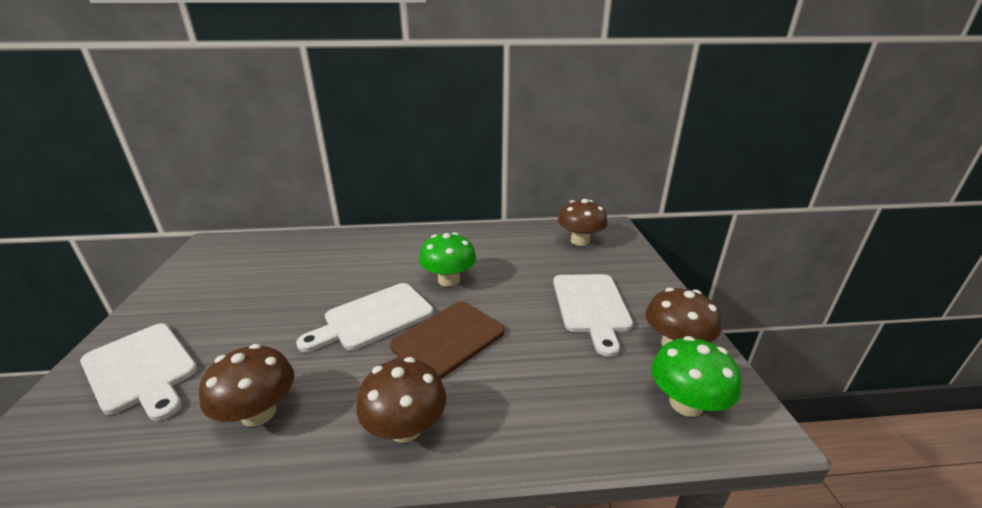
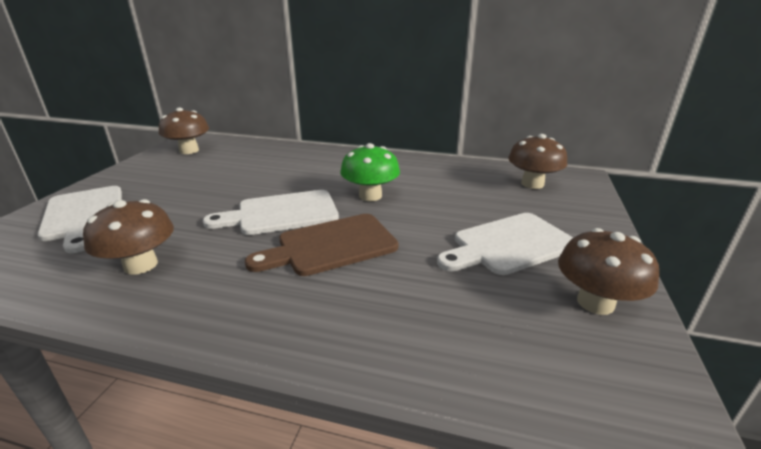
camera: 20 degrees right, 0 degrees up
(405, 428) = (249, 308): brown mushroom -> brown mushroom (189, 151)
(591, 306) = (509, 244): white cutting board -> white cutting board turned 45 degrees clockwise
(686, 403) = (574, 367): green mushroom -> none

